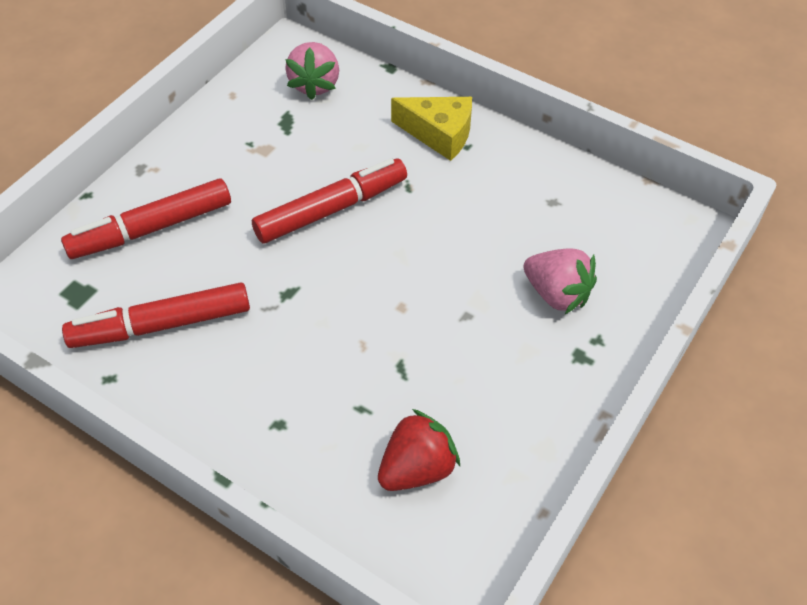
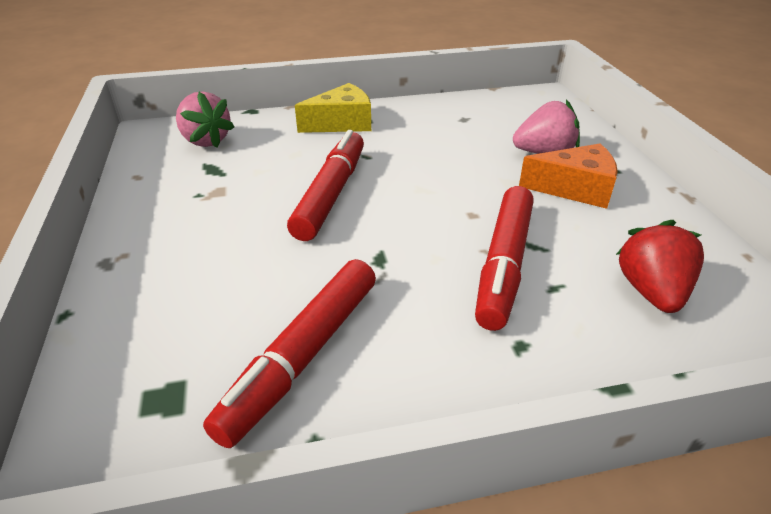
camera: 45 degrees left, 15 degrees down
(151, 229) = (182, 295): red marker -> red marker (504, 264)
(518, 348) = (575, 189): none -> orange cheese

